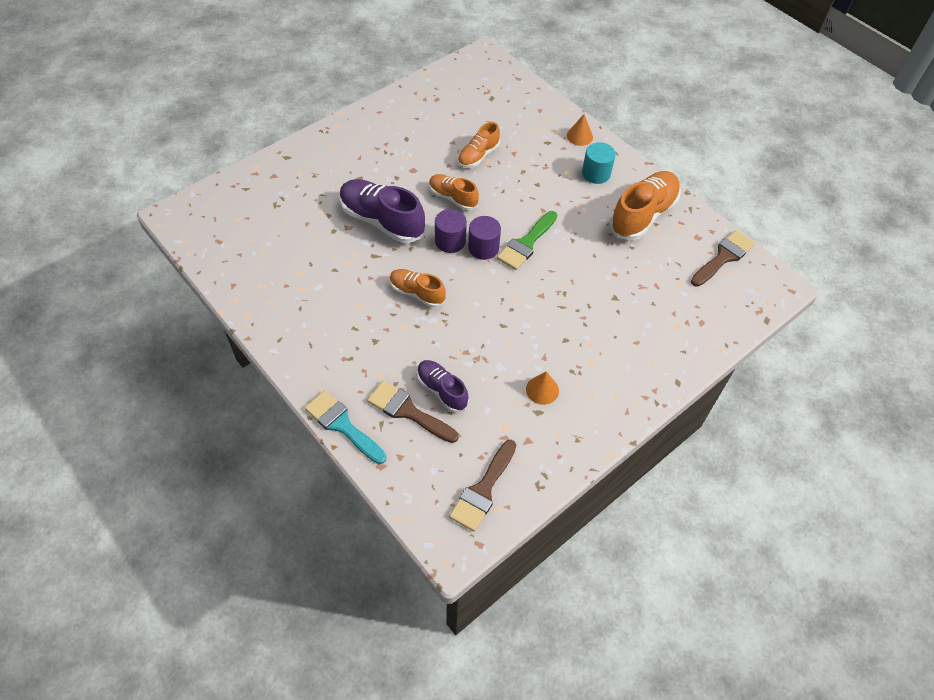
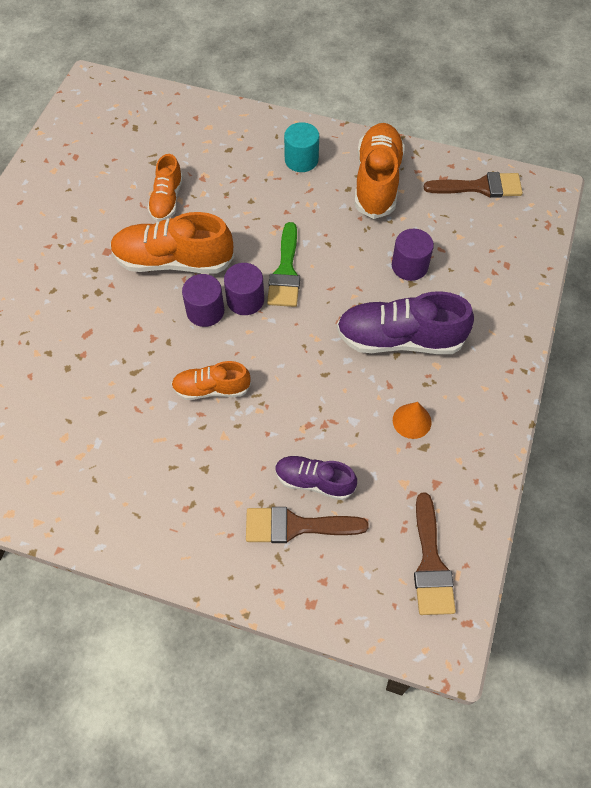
camera: 30 degrees left, 5 degrees up
(342, 425) = (238, 585): turquoise brush -> none
(382, 221) = (114, 327): purple shoe -> purple shoe (399, 339)
(453, 198) = (173, 261): orange shoe -> orange shoe, size x1.71
(579, 136) = (257, 127): orange cone -> none
(622, 285) = (409, 266): none -> purple cylinder
(723, 257) = (480, 187): brown brush -> brown brush turned 75 degrees clockwise

